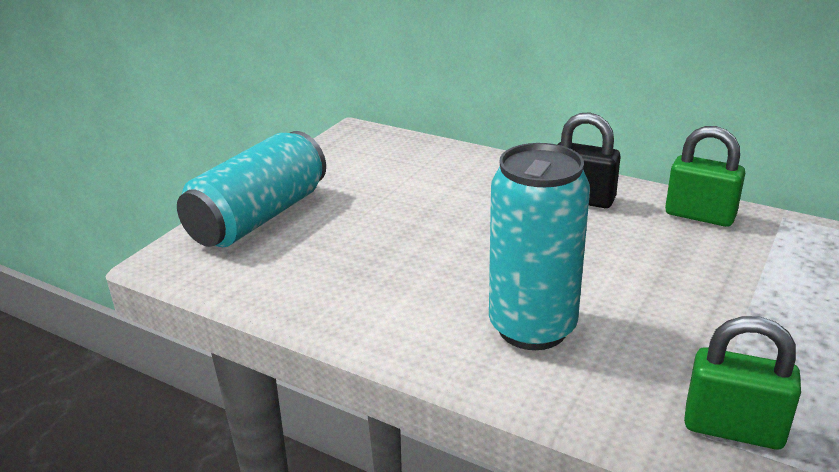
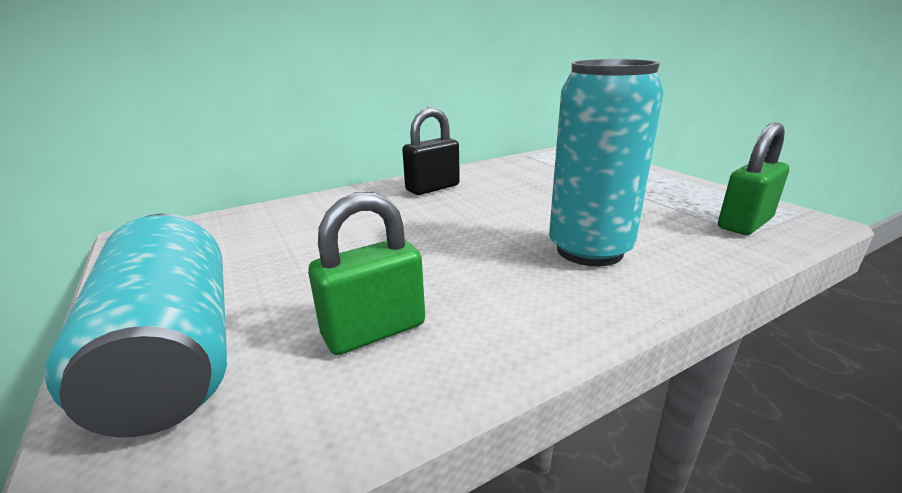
camera: 60 degrees left, 5 degrees down
(699, 215) = (500, 168): green padlock -> green padlock (374, 330)

